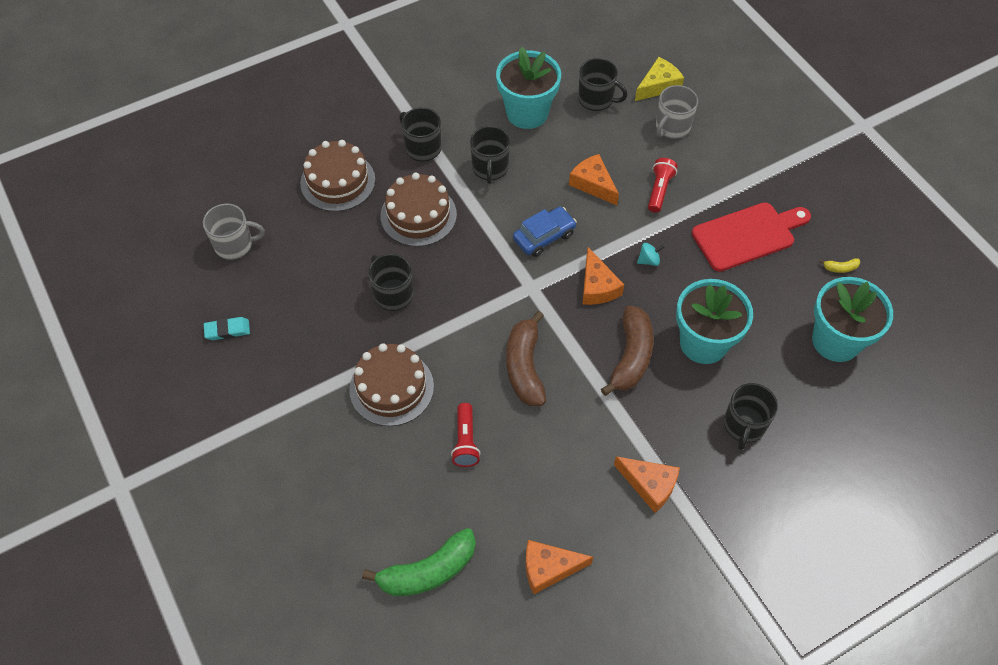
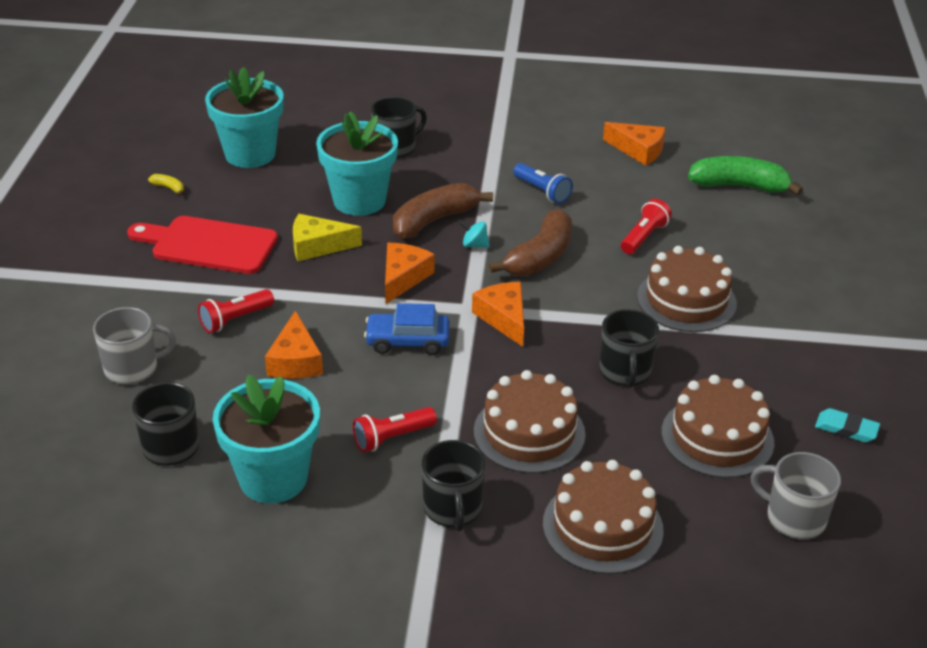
camera: 145 degrees left, 20 degrees down
(306, 276) = (717, 437): none -> brown cake
(490, 168) = (392, 438): black mug -> red flashlight
(583, 447) = (542, 191): none -> blue flashlight
(649, 260) = (327, 272): turquoise spinning top -> turquoise spinning top (474, 245)
(649, 485) = (511, 153): orange cheese -> orange cheese (503, 318)
(658, 85) = (77, 420): yellow cheese -> yellow cheese (318, 246)

